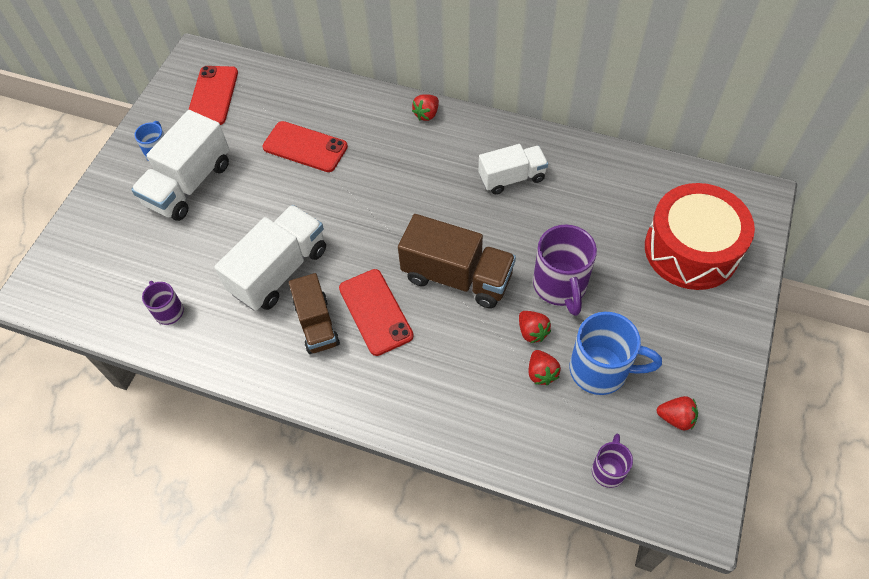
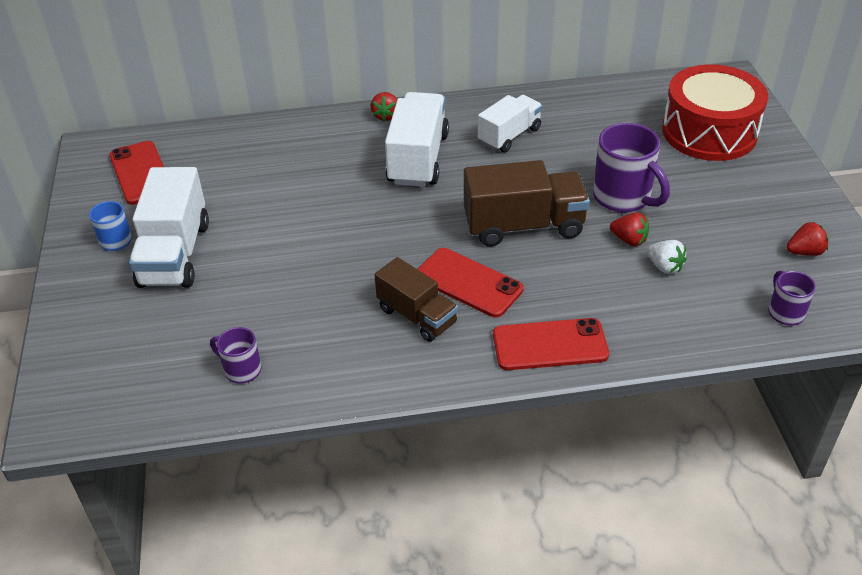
camera: 30 degrees left, 15 degrees down
(279, 271) = (339, 288): white truck -> white truck (418, 159)
(305, 147) = (281, 181): red phone -> red phone (550, 345)
(541, 373) = (664, 267): red strawberry -> white strawberry
(601, 370) = (713, 244): blue mug -> none

